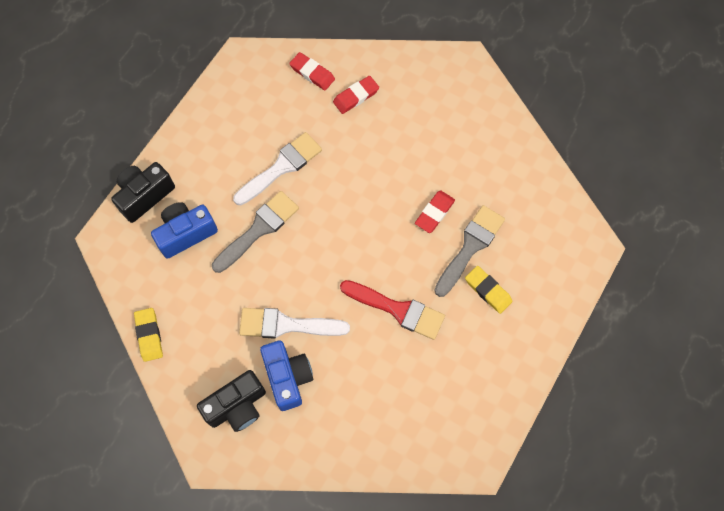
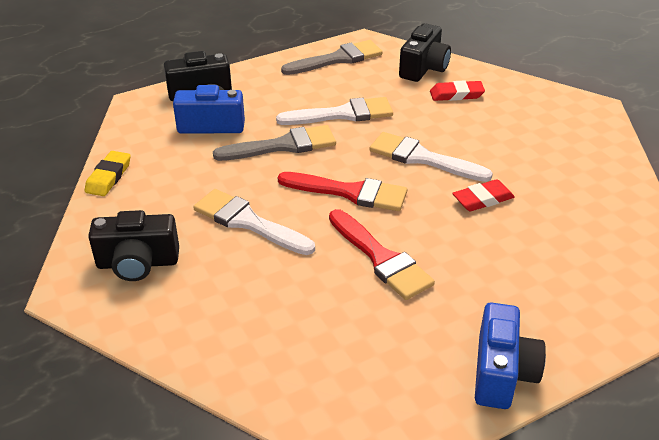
camera: 30 degrees right, 30 degrees down
(288, 377) = (211, 263): blue camera -> blue camera (502, 373)
(312, 73) = (424, 68): red eraser -> black camera
(339, 255) = (350, 192): none -> red brush
(370, 189) = (422, 158): none -> white brush
(470, 247) = (507, 240): grey brush -> grey brush (337, 59)
(488, 290) = (505, 285): yellow eraser -> none

